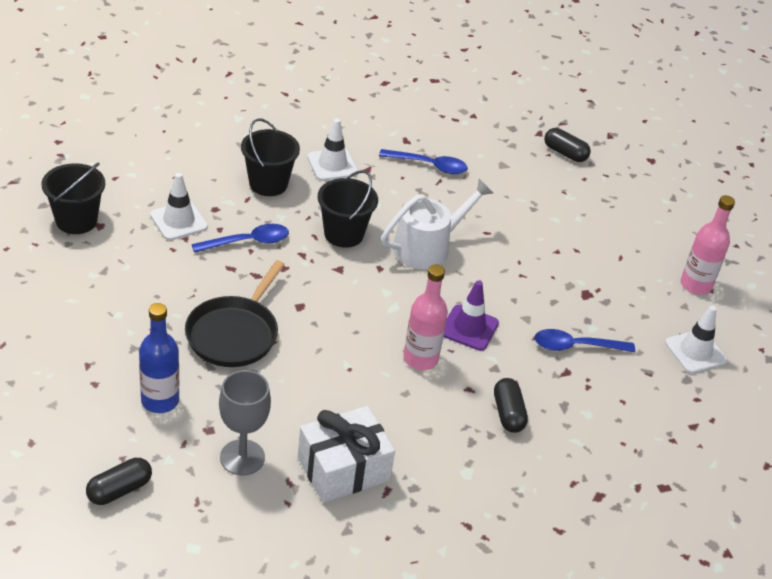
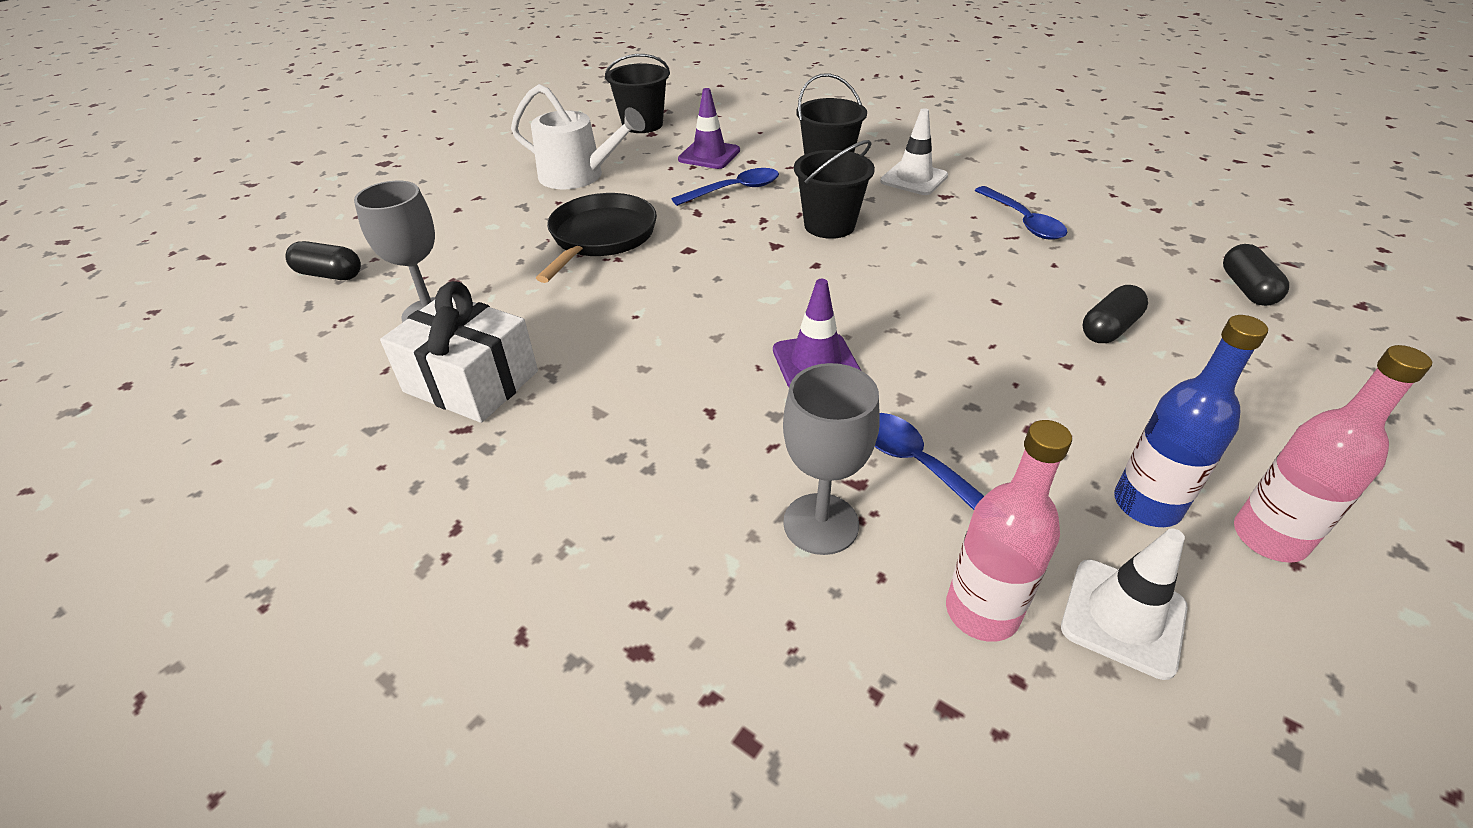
camera: 60 degrees right, 0 degrees up
(160, 401) = (467, 243): blue bottle -> blue bottle (1147, 505)
(179, 221) = (709, 155): white traffic cone -> purple traffic cone
(234, 334) = (601, 237): black pan -> black pan turned 120 degrees clockwise
(247, 242) = (734, 190): blue spoon -> blue spoon turned 60 degrees counterclockwise
(420, 359) = (713, 352): pink bottle -> pink bottle (982, 611)
(427, 247) = (897, 276): white watering can -> white watering can (578, 176)
(508, 413) = (706, 465): black capsule -> black capsule (1109, 328)
(579, 399) = (821, 523): none -> grey goblet

